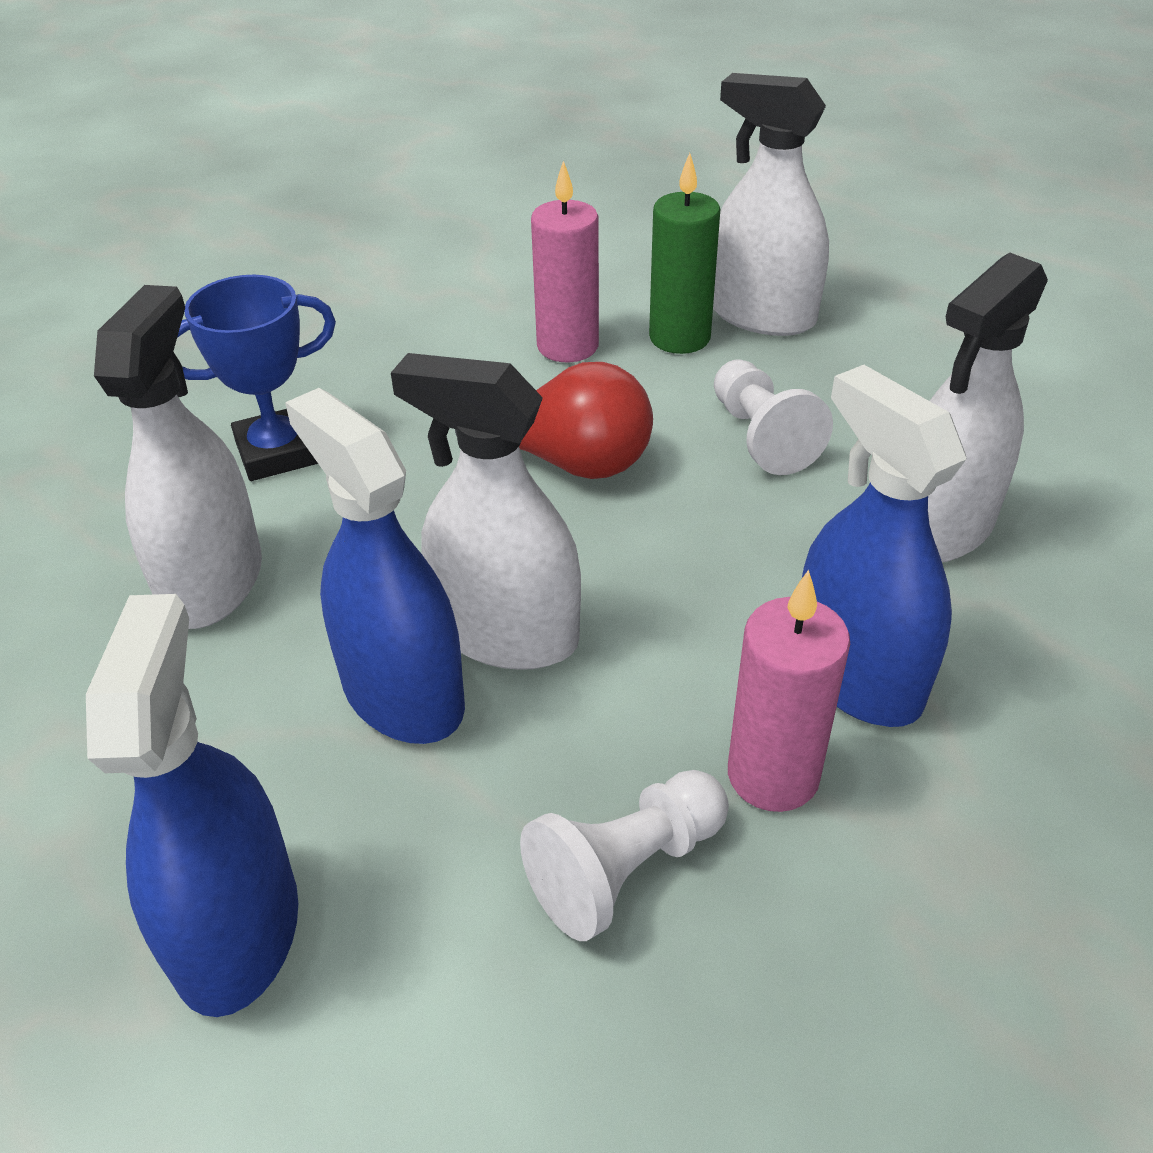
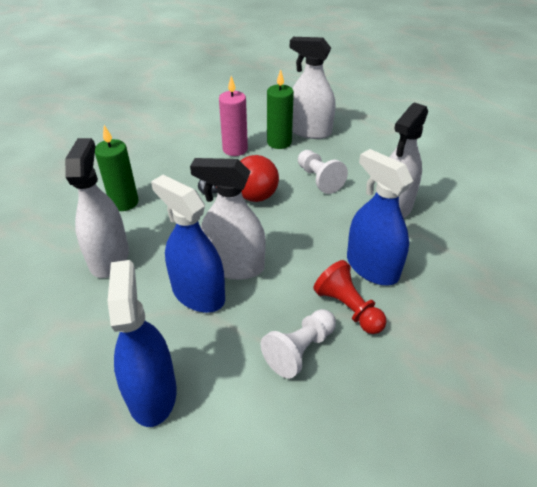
camera: 10 degrees left, 0 degrees up
(277, 452) = (124, 202): blue trophy -> green candle
(773, 775) = (348, 308): pink candle -> red pawn

